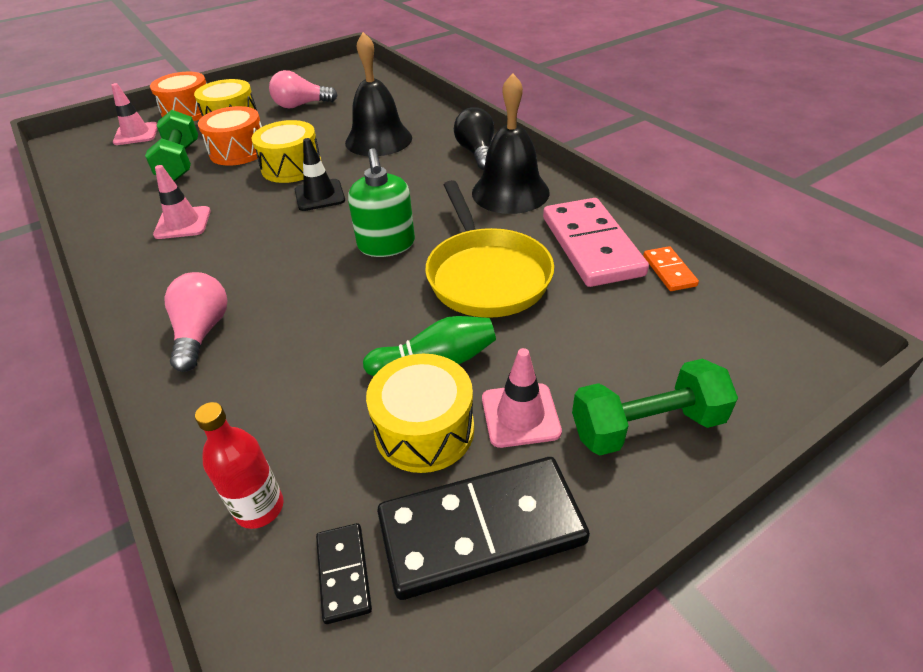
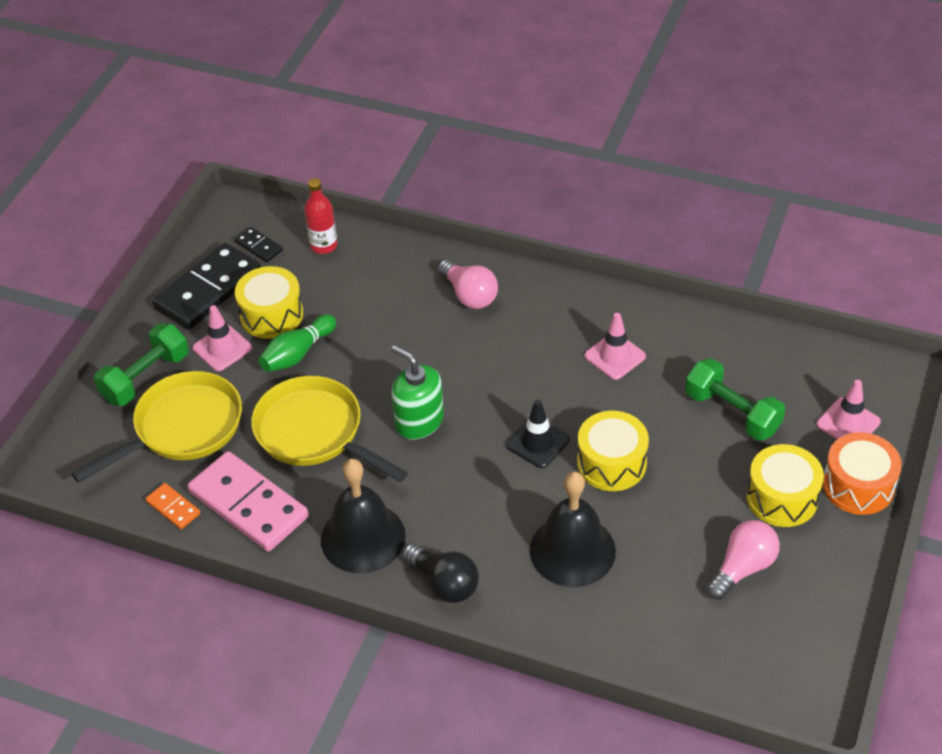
camera: 145 degrees right, 5 degrees up
(238, 151) = (698, 456): orange drum -> none
(624, 339) = (182, 428): none -> yellow pan

